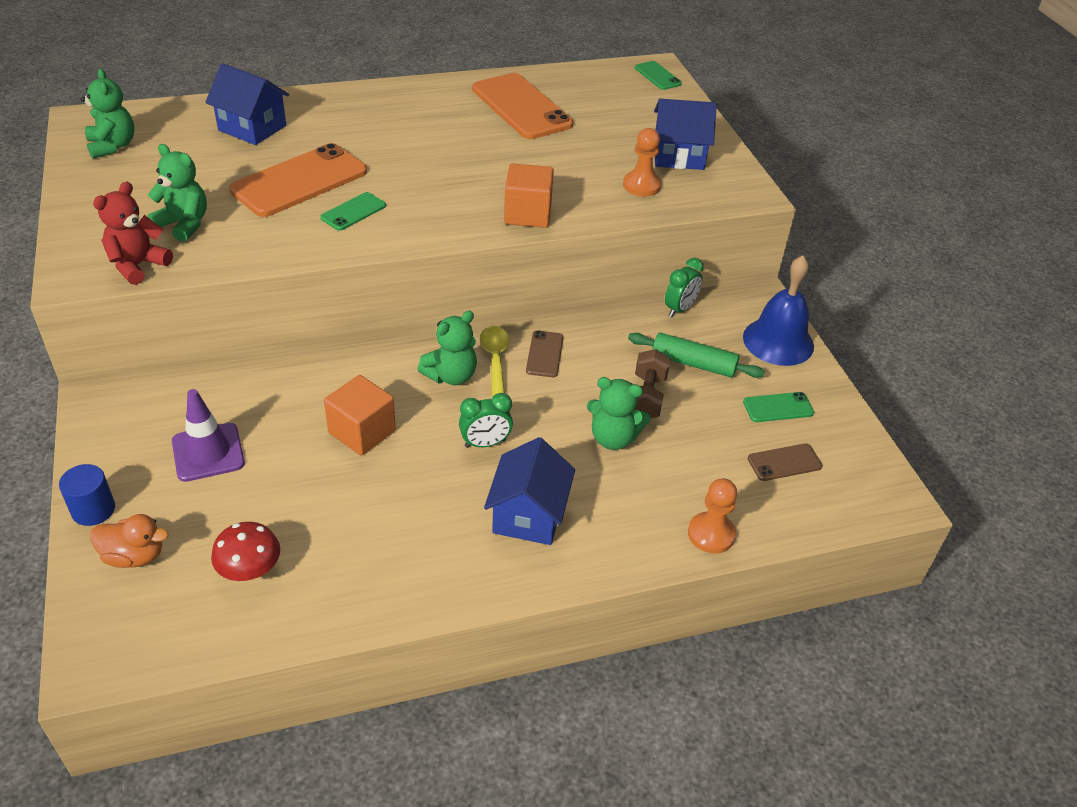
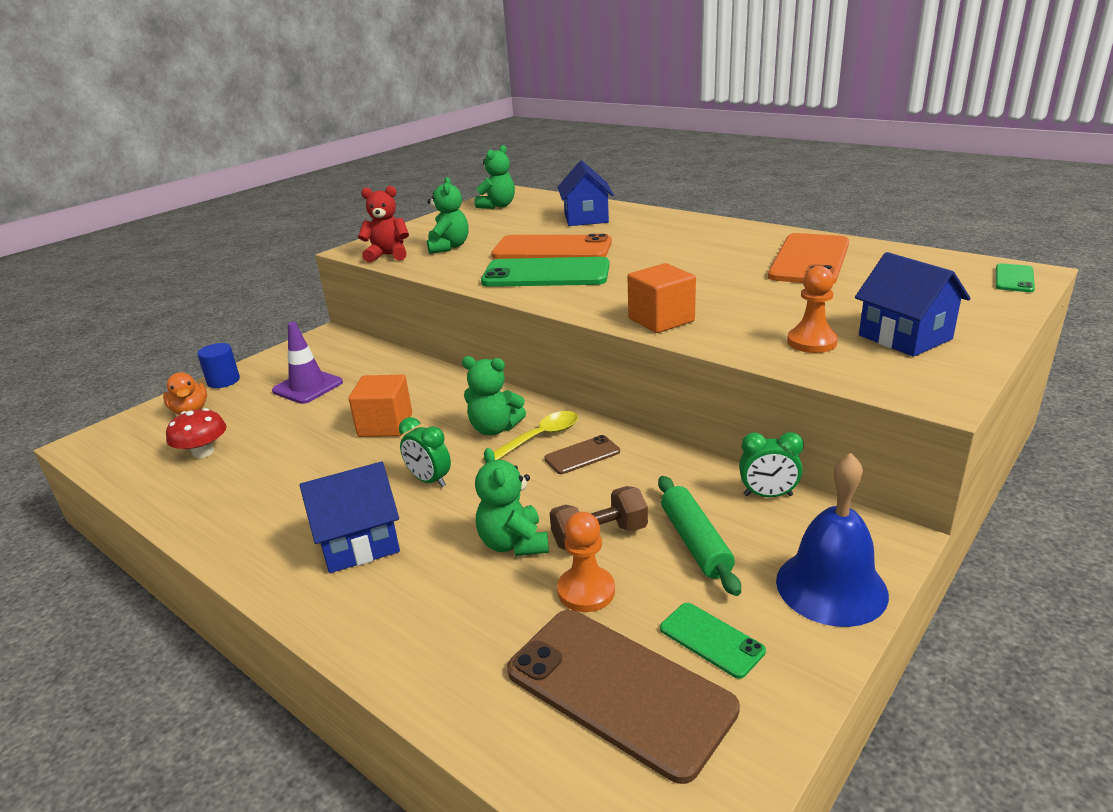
camera: 60 degrees right, 15 degrees down
(353, 212) = (546, 274): green phone -> green phone, size x2.09
(711, 534) = (434, 678): orange pawn -> orange pawn (586, 591)
(784, 462) = (619, 690): brown phone -> brown phone, size x2.09

